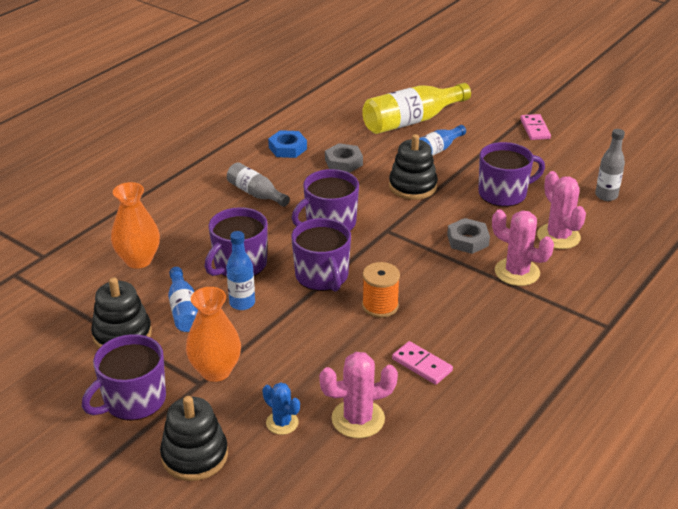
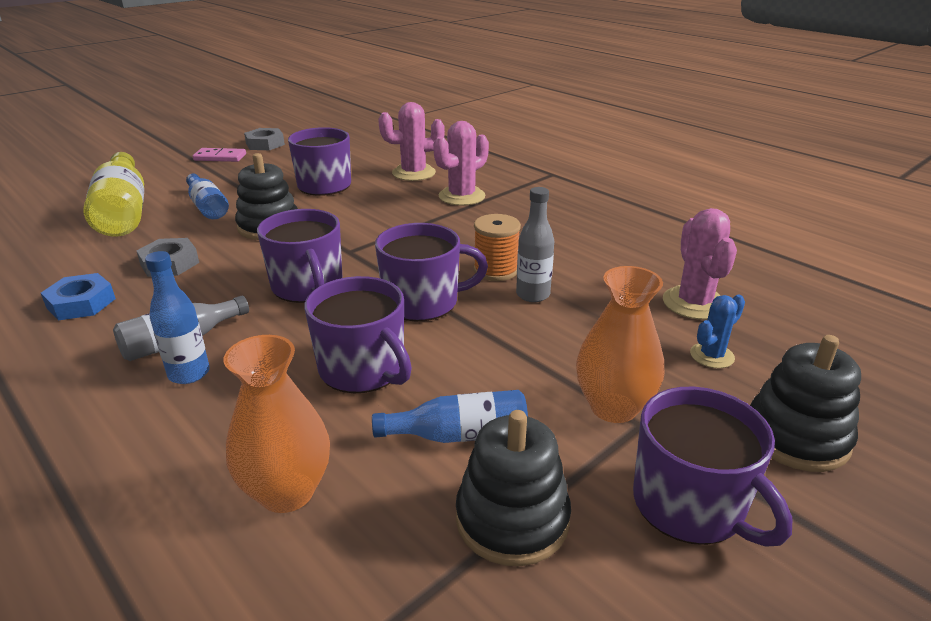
camera: 80 degrees left, 5 degrees down
(242, 303) = (460, 373): blue bottle -> blue bottle (189, 374)
(422, 365) = (602, 258): pink domino -> none
(467, 240) = (396, 211): grey nut -> grey nut (265, 144)
(606, 196) = (362, 148): grey bottle -> grey bottle (533, 295)

